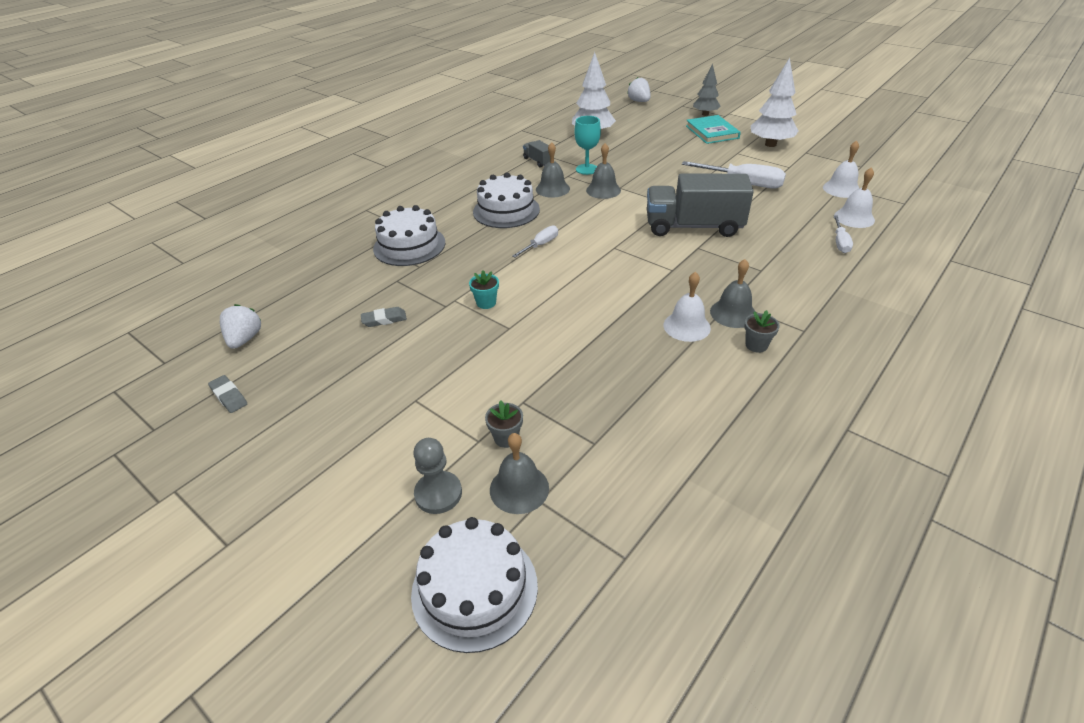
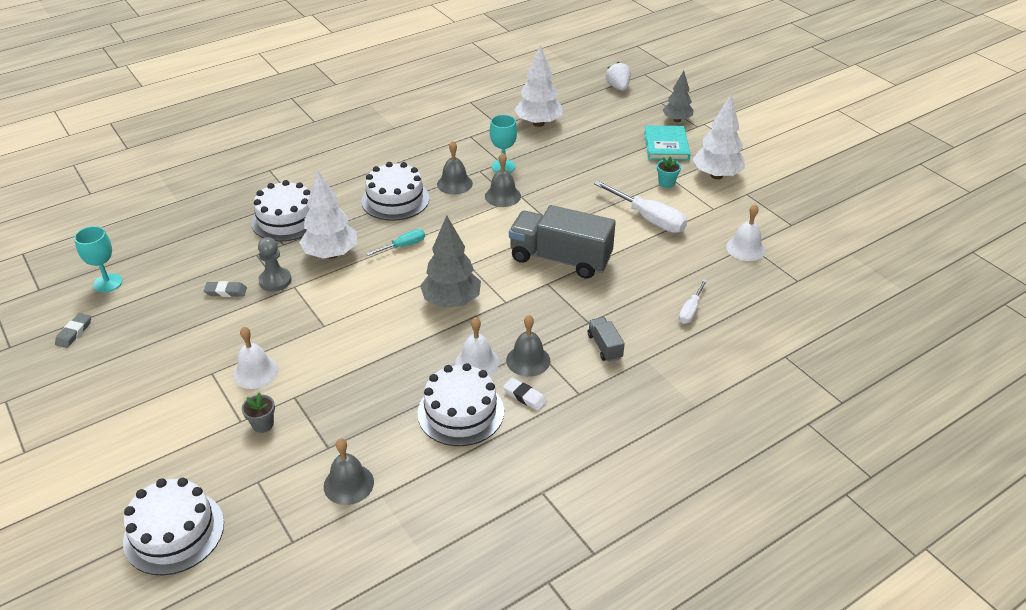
camera: 15 degrees right, 0 degrees up
(229, 396) = (74, 333): grey eraser -> grey eraser turned 45 degrees clockwise
(245, 339) = (108, 283): white strawberry -> turquoise goblet
(438, 494) = (187, 455): grey pawn -> grey pawn (275, 281)
(474, 265) = (331, 254): none -> white tree
(486, 303) = (319, 296): turquoise flower pot -> turquoise flower pot (666, 183)
(519, 488) = (248, 468): grey bell -> grey bell (348, 484)
(538, 161) = (462, 146): grey truck -> grey truck (604, 346)
(540, 245) = (403, 246): white screwdriver -> turquoise screwdriver
(621, 280) = (451, 301): none -> grey tree
(706, 374) = (460, 412): none -> white cake
(756, 345) = (525, 396): grey flower pot -> white eraser
(854, 218) = (729, 286): white bell -> white bell (255, 372)

